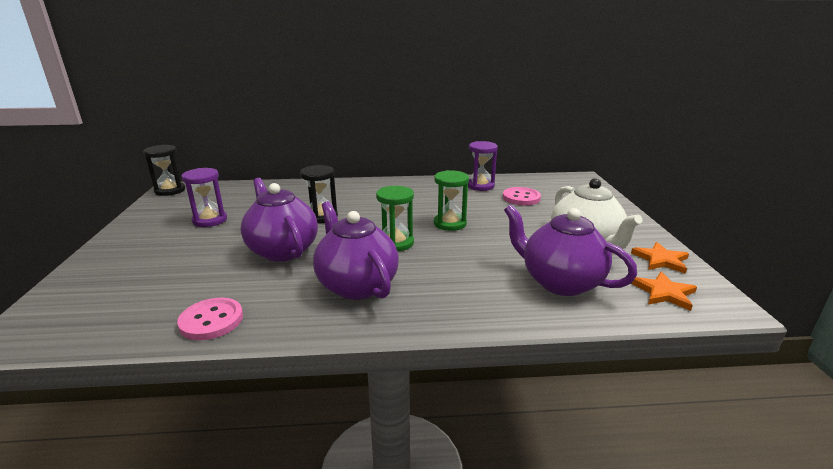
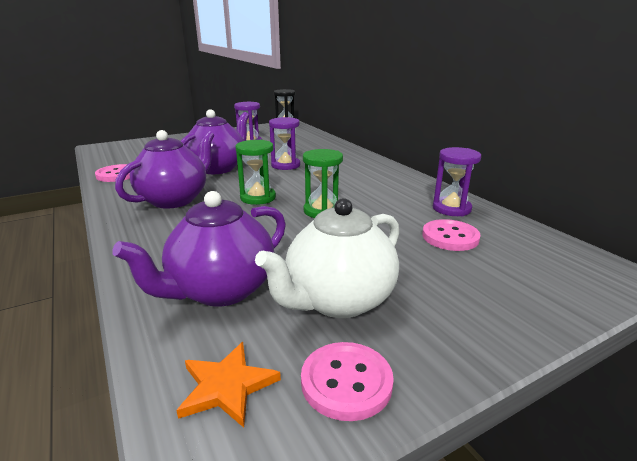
camera: 65 degrees right, 0 degrees up
(321, 217) = (285, 165): black hourglass -> purple hourglass
(559, 282) = (220, 290): purple teapot -> purple teapot turned 150 degrees counterclockwise
(660, 260) = (346, 382): orange star -> pink button

